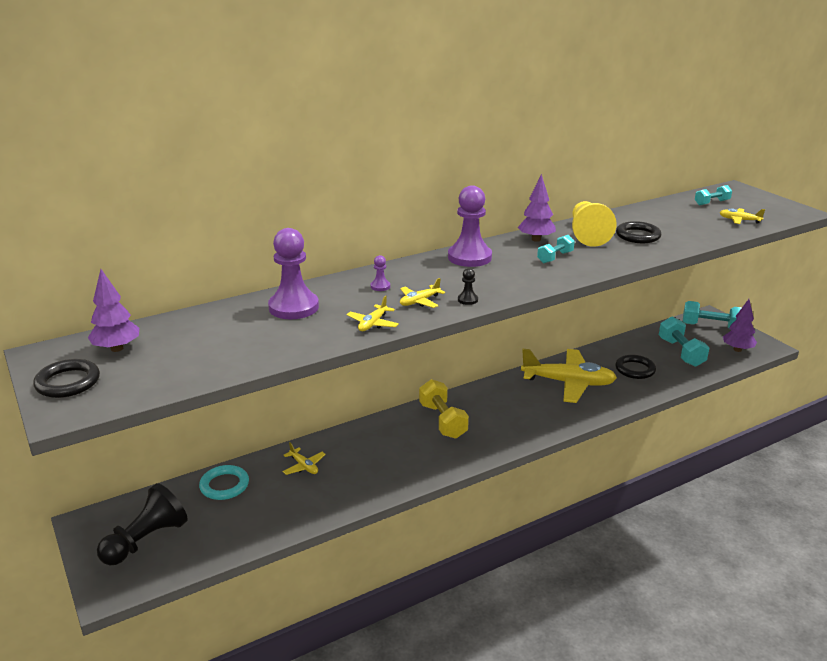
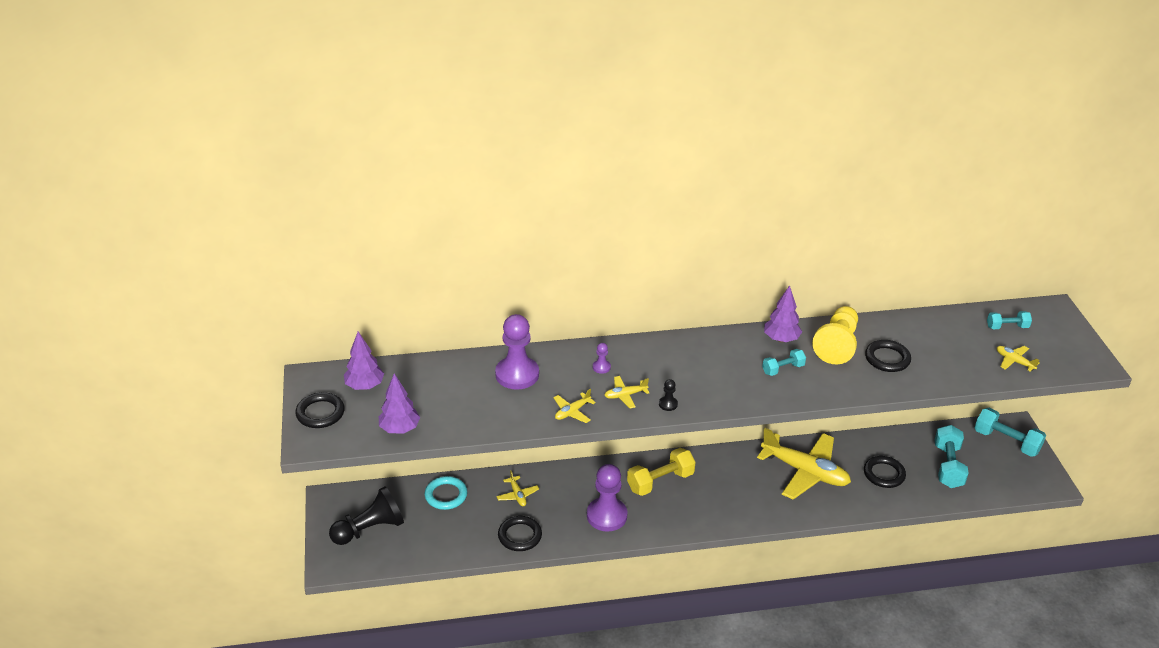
camera: 20 degrees right, 10 degrees up
(324, 502) = (520, 536): none -> black ring
(443, 421) = (660, 481): yellow dumbbell -> yellow dumbbell turned 60 degrees clockwise
(469, 257) = (702, 349): purple pawn -> purple pawn (607, 516)
(737, 349) = (1013, 479): purple tree -> purple tree (399, 429)

